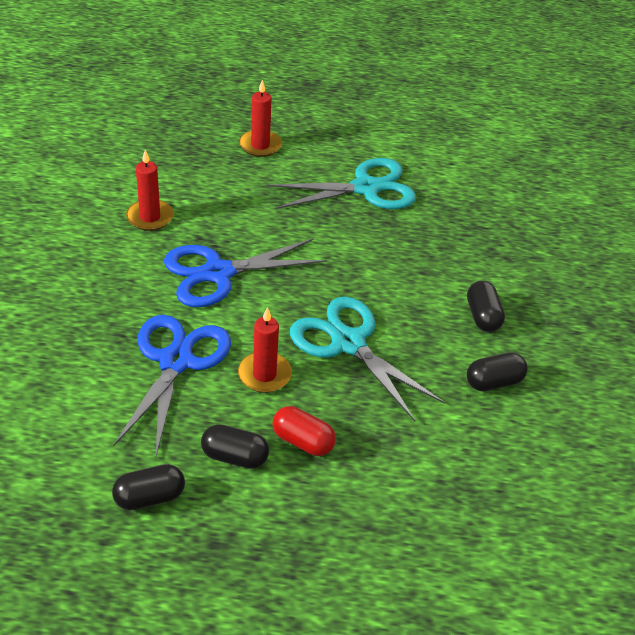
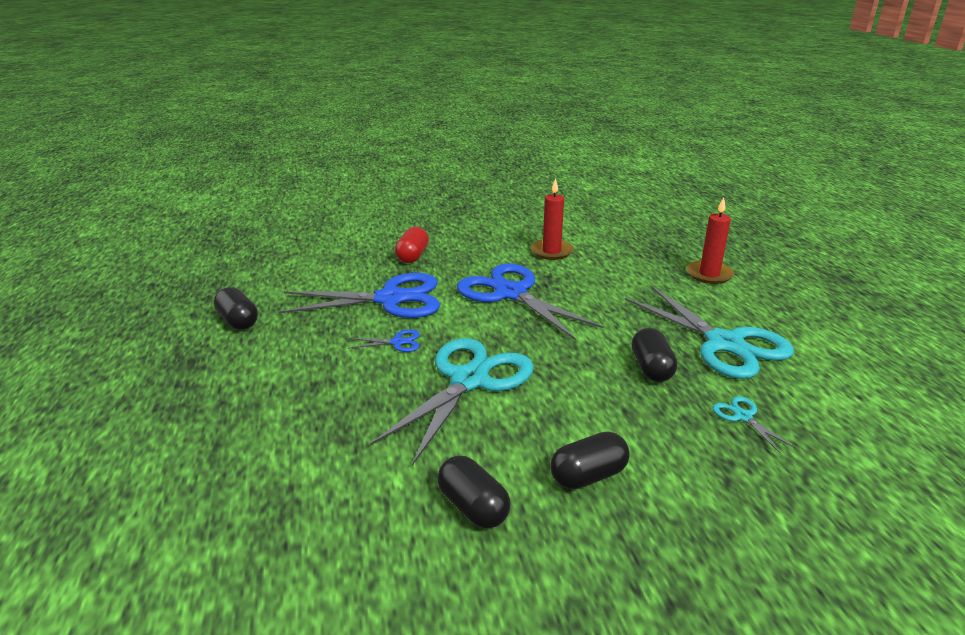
camera: 75 degrees right, 15 degrees down
(235, 456) = (291, 349): black capsule -> black capsule (651, 368)
(264, 374) = (397, 342): red candle -> blue scissors
(303, 441) = (321, 380): red capsule -> red capsule (412, 256)
(451, 221) = (743, 416): none -> turquoise scissors

